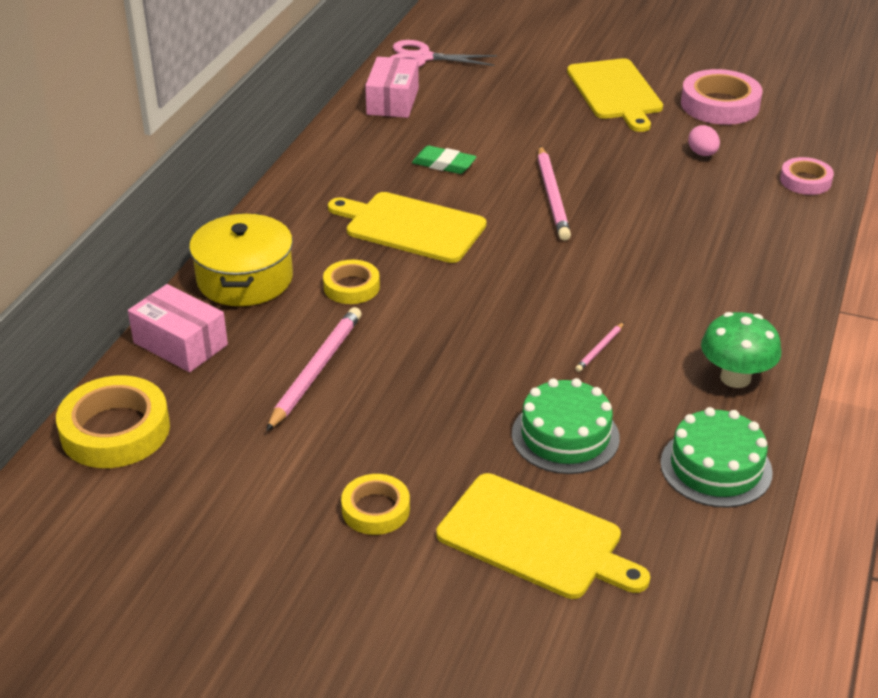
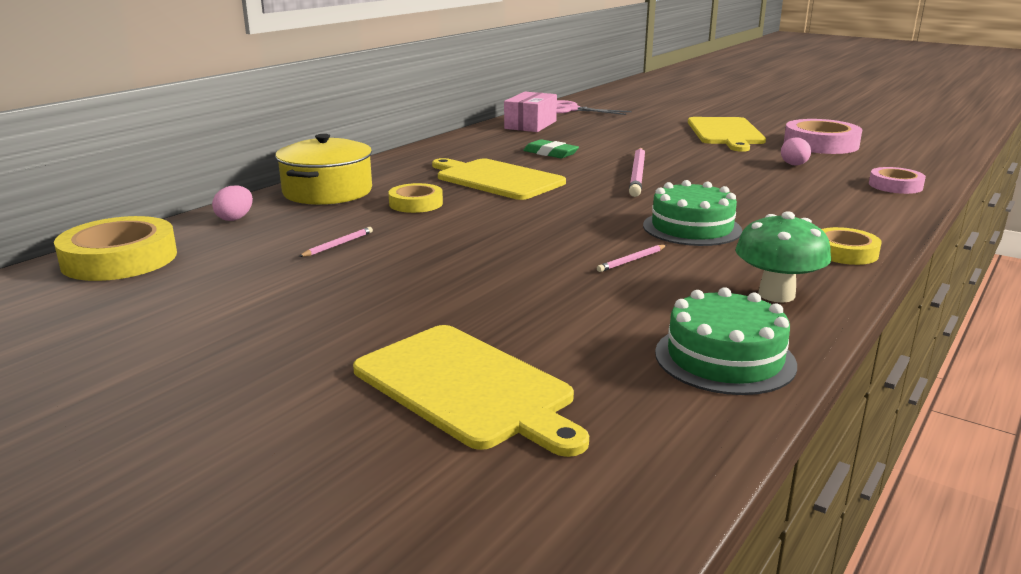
camera: 15 degrees right, 15 degrees down
(180, 343) = (235, 218): pink box -> pink egg
(316, 371) = (338, 245): pink pencil -> pink pencil, size x0.47
(376, 509) = (307, 340): yellow tape -> yellow tape (845, 252)
(565, 436) = (557, 313): green cake -> green cake (692, 228)

